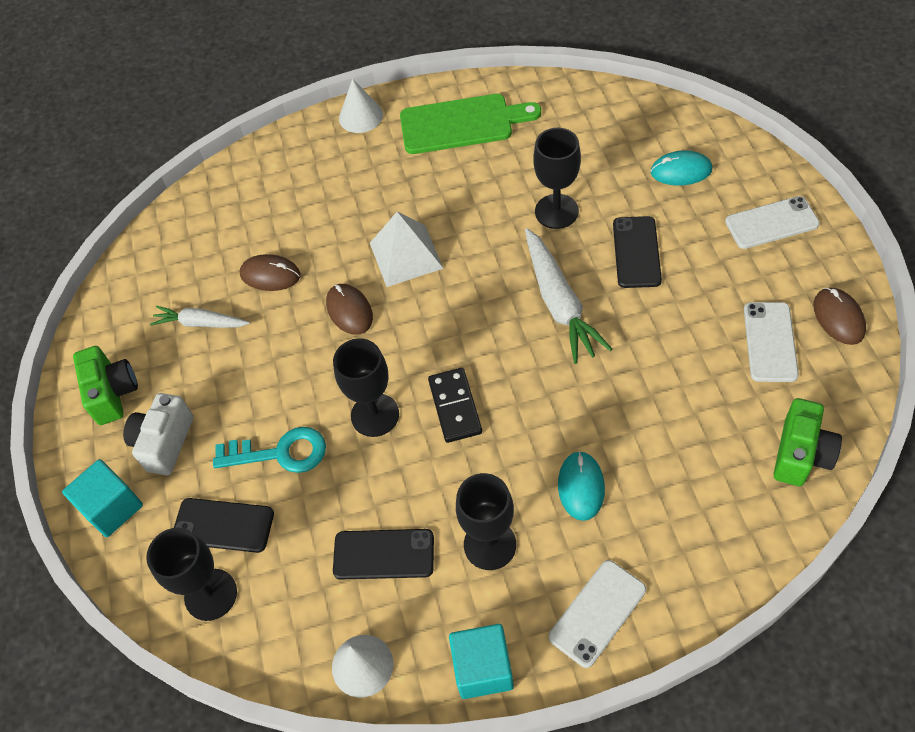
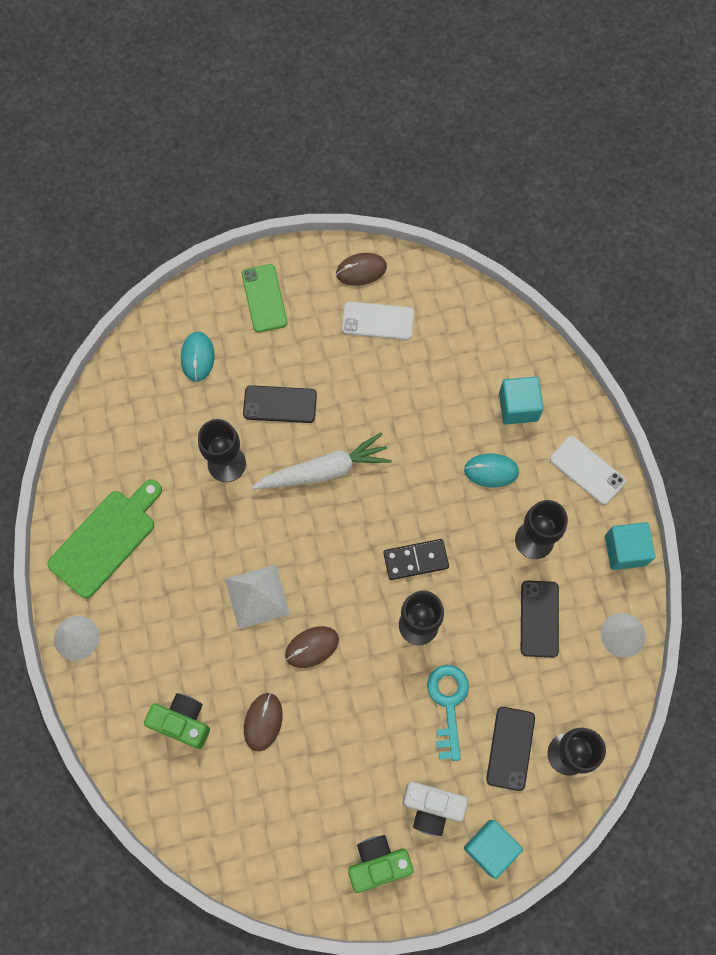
camera: 95 degrees left, 15 degrees up
(200, 323) = (310, 786): white carrot -> none
(462, 124) = (106, 540): green cutting board -> green cutting board turned 45 degrees clockwise
(679, 517) = (518, 406): none -> turquoise cube
(771, 223) = (264, 298): white phone -> green phone
(801, 454) = (474, 319): green camera -> green camera (182, 722)

